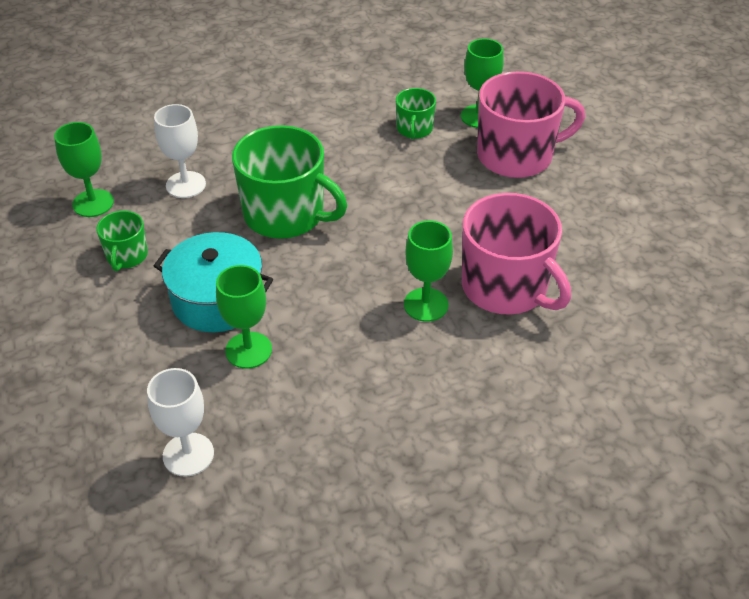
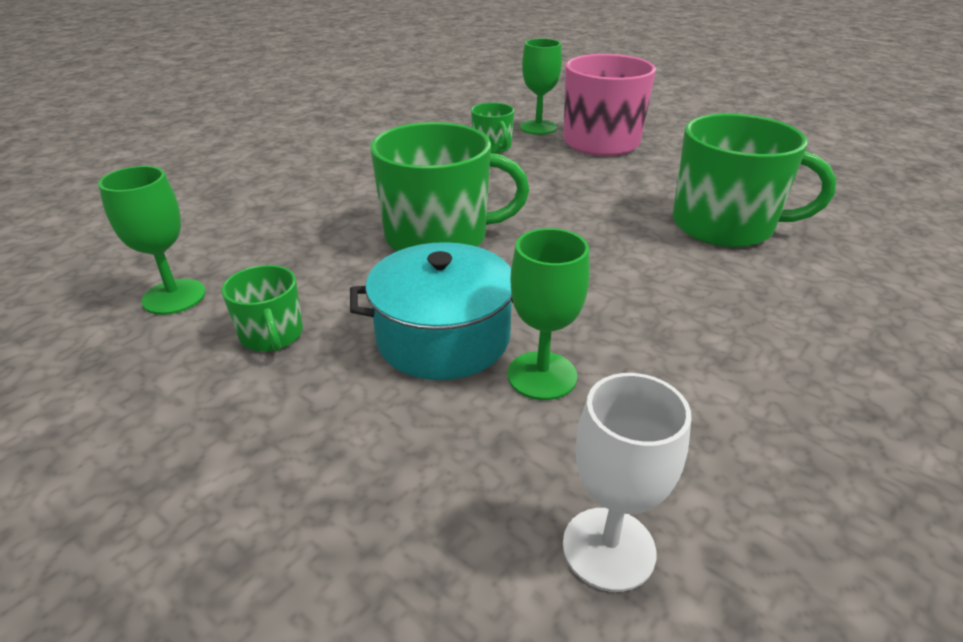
camera: 30 degrees left, 10 degrees down
(186, 185) = (291, 245): white goblet -> none
(426, 304) = (675, 262): green goblet -> none
(506, 287) = (725, 225): pink mug -> green mug

